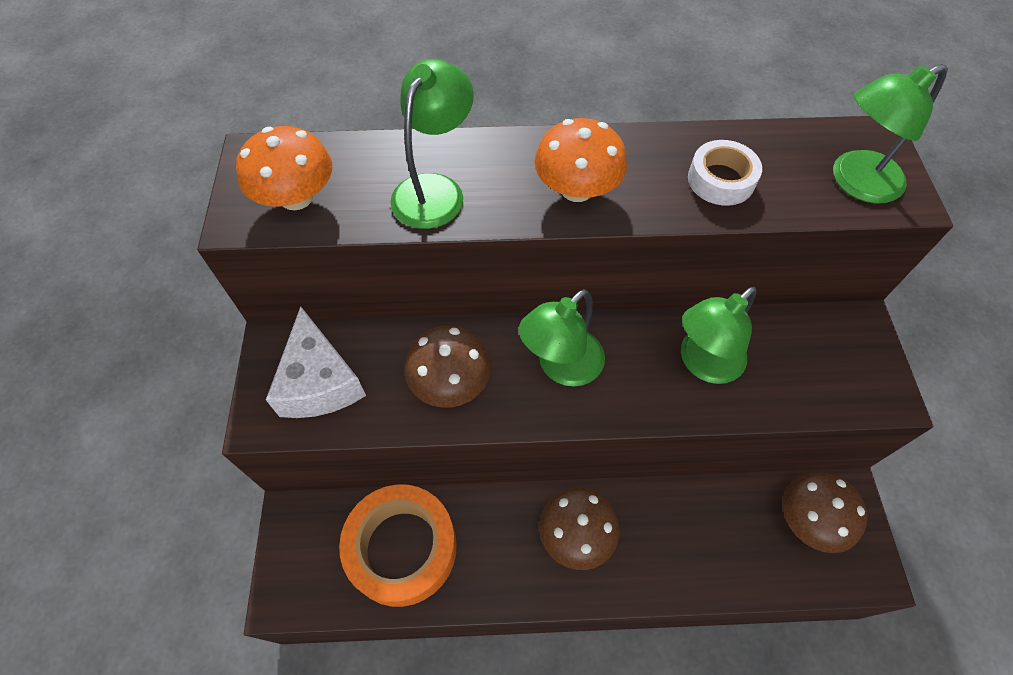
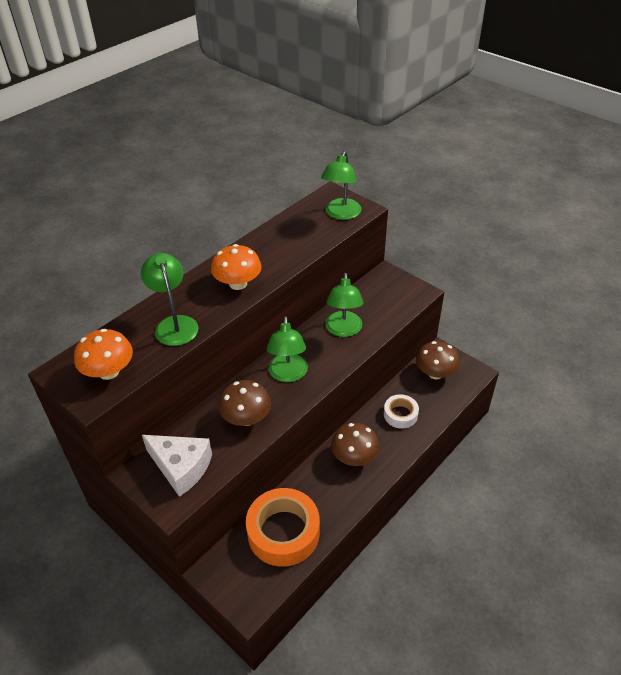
camera: 45 degrees left, 15 degrees down
(721, 180) = (291, 244): white tape -> white tape (400, 414)

